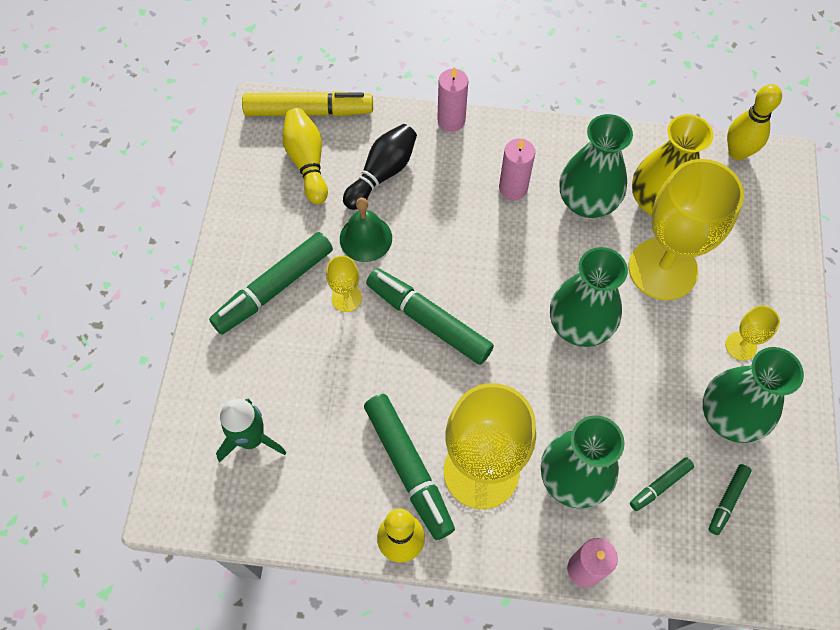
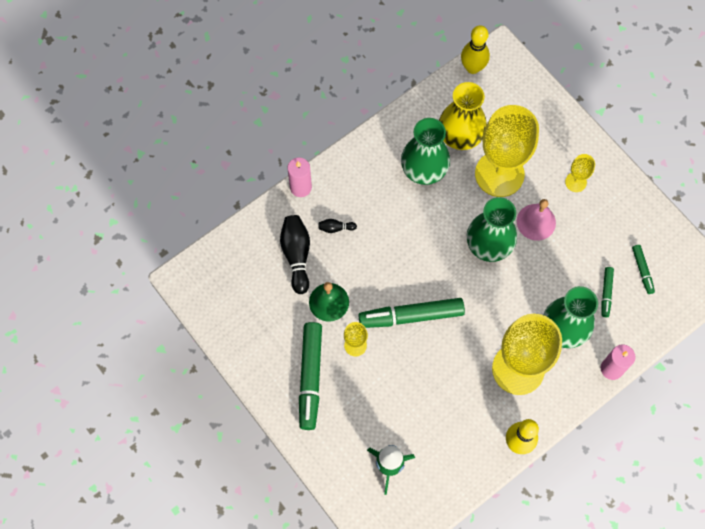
camera: 45 degrees left, 5 degrees up
(307, 162) = (246, 288): yellow bowling pin -> none
(309, 111) = (212, 256): yellow marker -> none
(408, 468) = (482, 403): green marker -> none
(444, 181) = (335, 228): none -> black bowling pin
(513, 188) = (377, 198): pink candle -> none
(654, 346) = (536, 222): none -> pink bell
(730, 416) = (604, 225): green vase -> none

